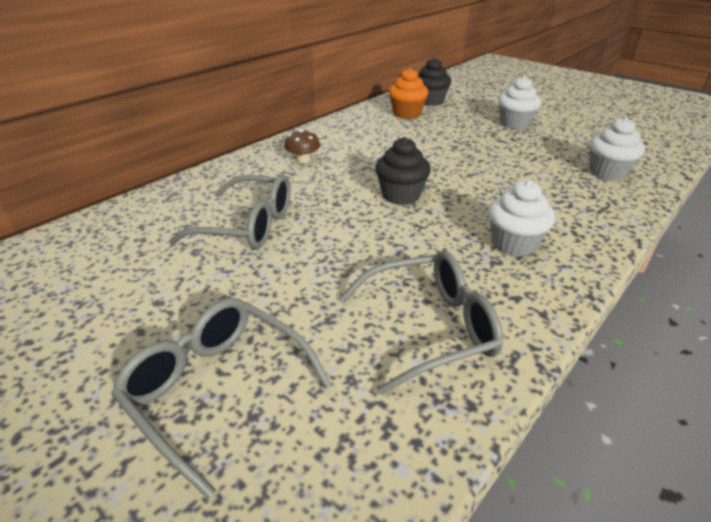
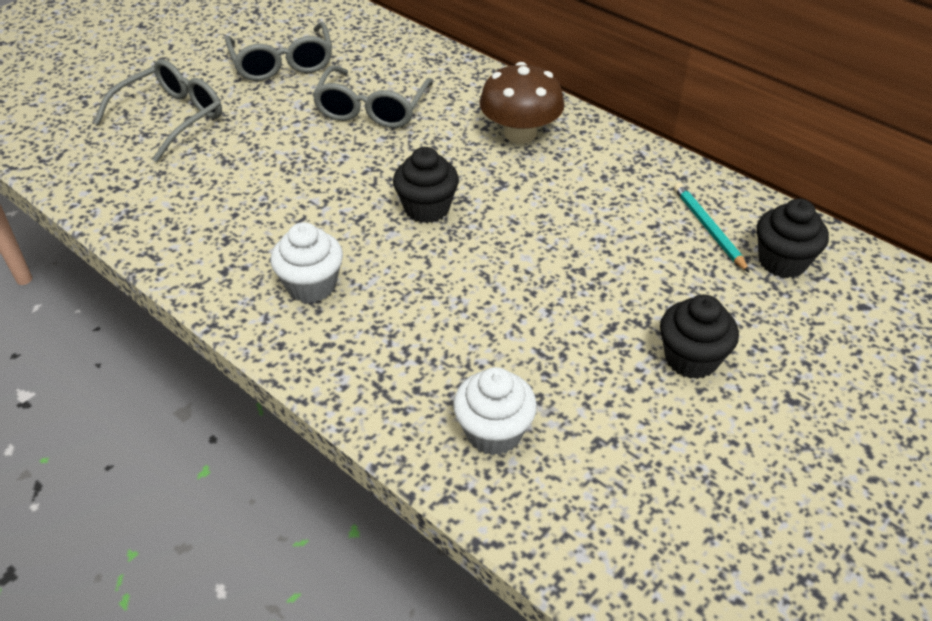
camera: 90 degrees right, 10 degrees up
(303, 160) = (520, 133): brown mushroom -> brown mushroom, size x1.87
(407, 114) = (708, 228): orange cupcake -> turquoise pencil
(429, 328) = (200, 212): grey glasses -> grey glasses (282, 63)
(514, 124) = (691, 359): white cupcake -> black cupcake

